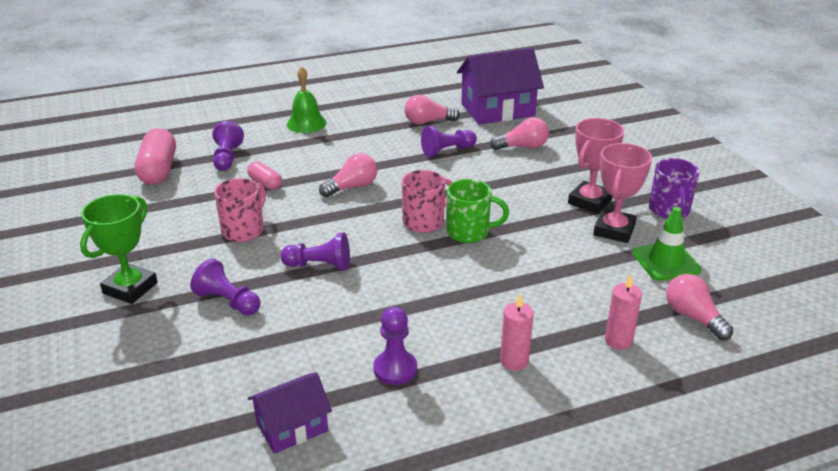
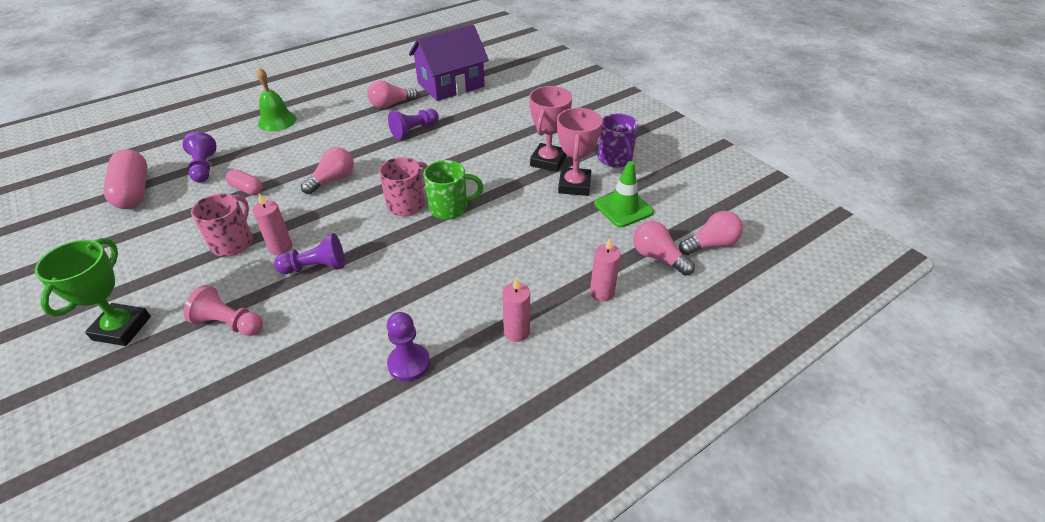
camera: 15 degrees left, 10 degrees up
(228, 301) = (229, 323): purple pawn -> pink pawn
(288, 242) = (280, 247): none -> pink candle
(292, 427) = (318, 450): purple house -> none
(522, 147) = (479, 117): pink light bulb -> pink light bulb (710, 244)

